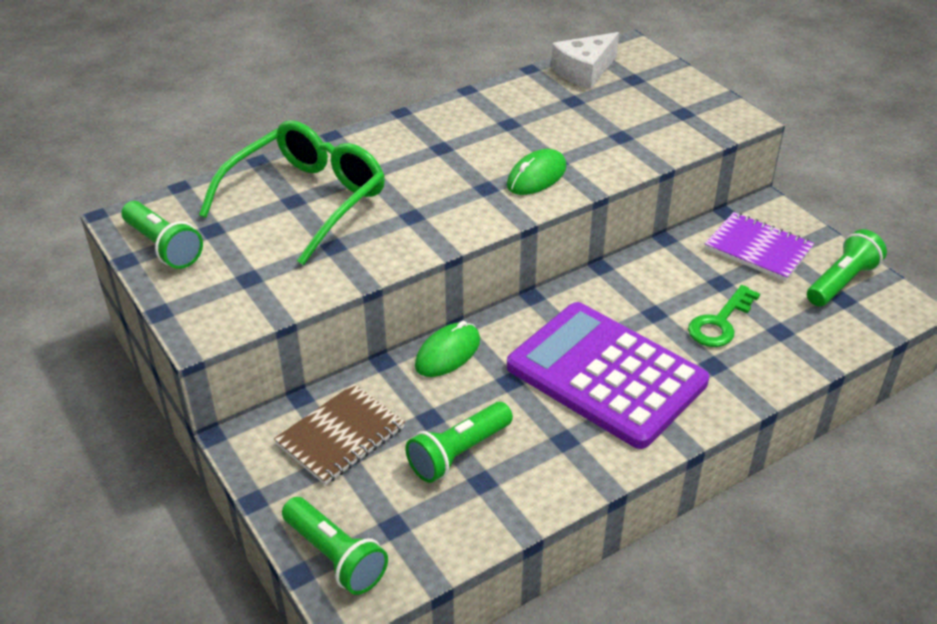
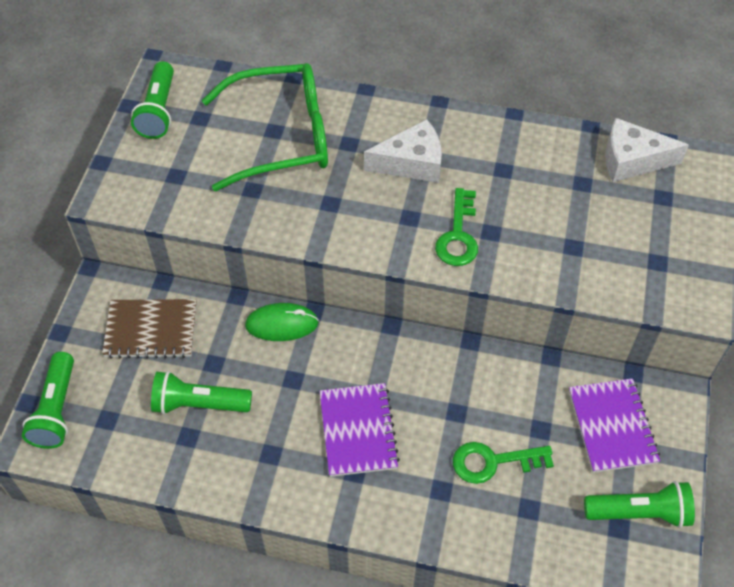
camera: 45 degrees right, 15 degrees up
(437, 157) = (412, 163): none -> white cheese
(536, 176) = (458, 235): green mouse -> green key
(606, 375) = (358, 431): purple calculator -> purple notebook

